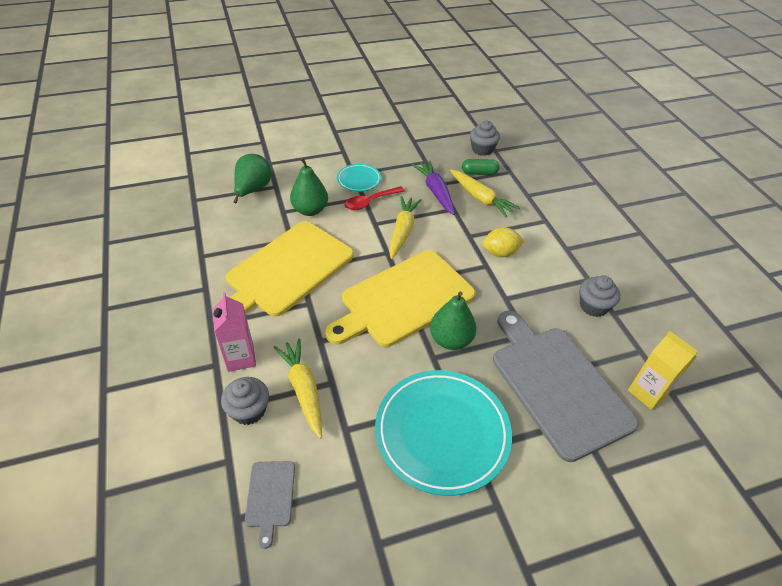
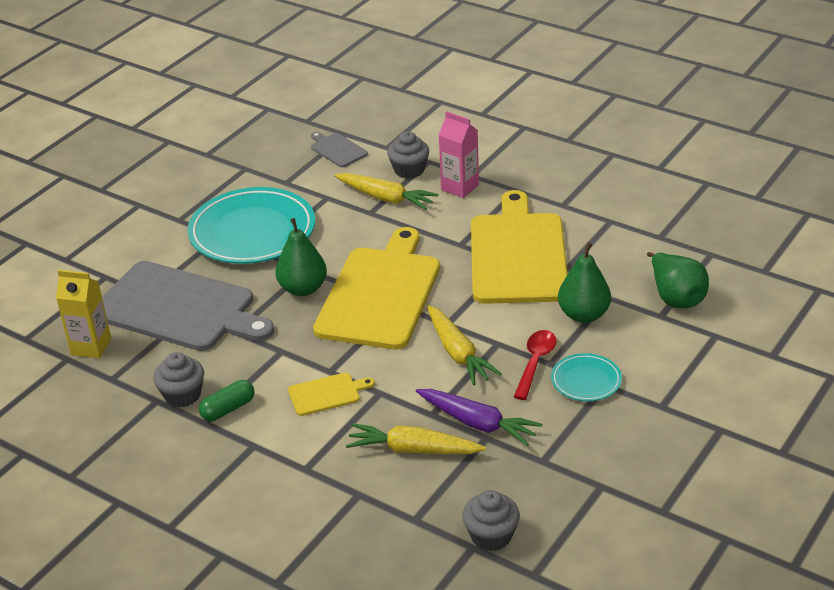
camera: 145 degrees right, 10 degrees down
(479, 173) = (454, 489): green capsule -> green capsule (228, 409)
(500, 253) = (327, 394): yellow lemon -> yellow cutting board

